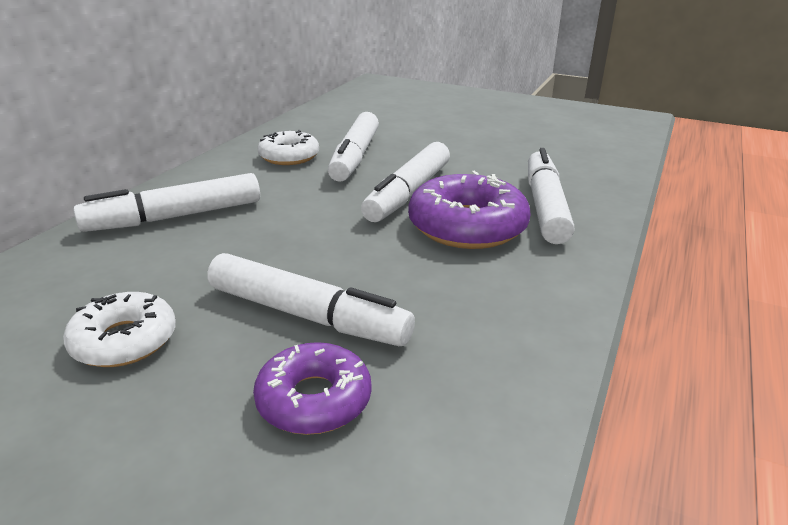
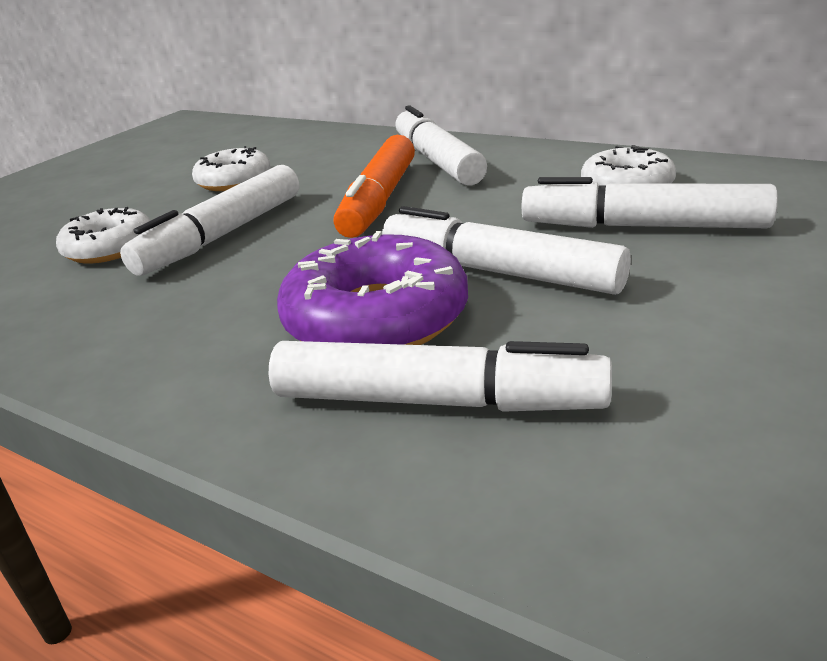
camera: 100 degrees right, 0 degrees up
(260, 238) = (380, 200): none -> orange marker
(314, 400) = (109, 248): purple donut -> white donut

